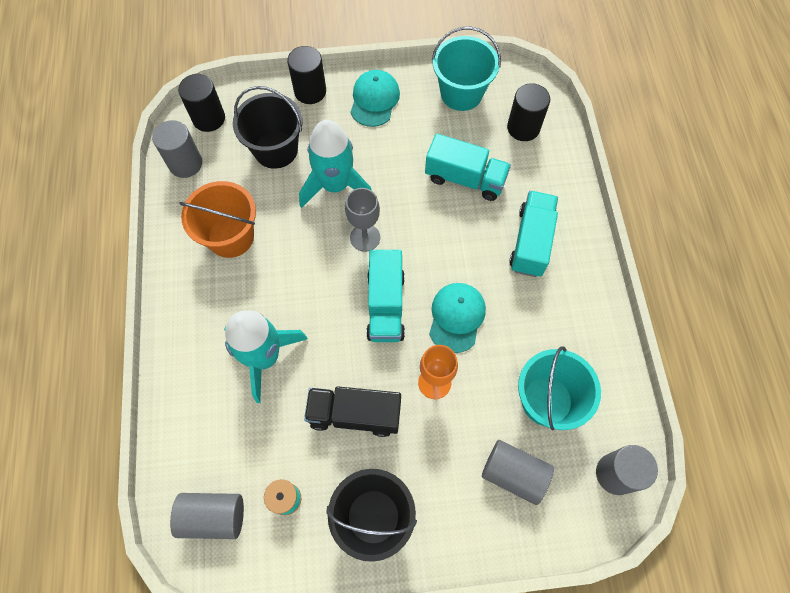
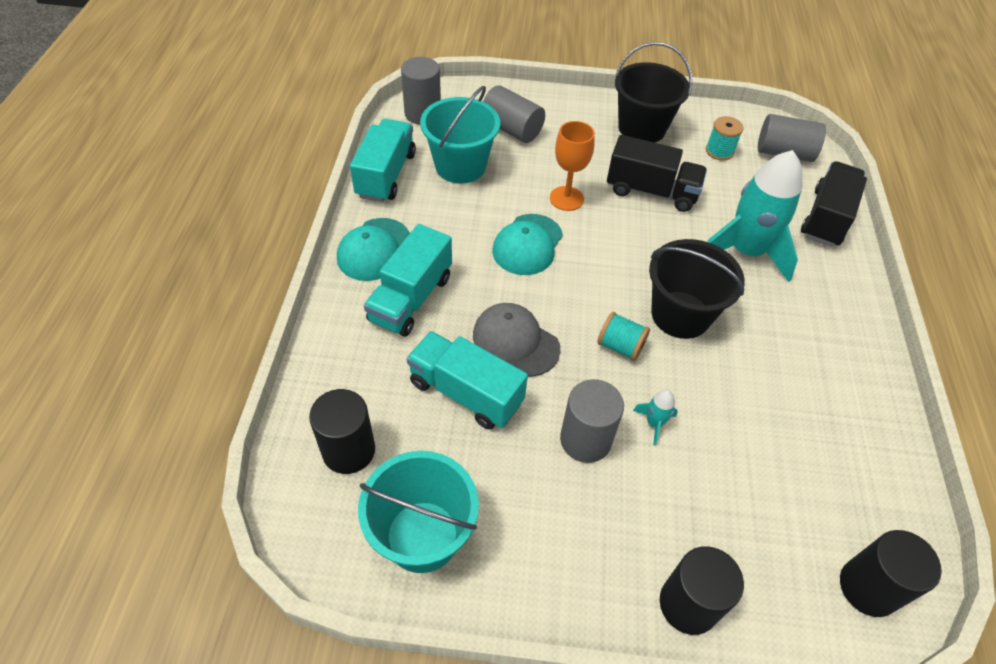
camera: 170 degrees left, 15 degrees down
(183, 421) = (826, 218): none -> black truck
(185, 163) = (890, 508): grey cylinder -> grey cylinder (585, 440)
(231, 237) = (801, 384): orange bucket -> none
(276, 150) = (746, 500): black bucket -> black bucket (680, 315)
(335, 185) = (654, 423): turquoise rocket -> turquoise rocket, size x0.40
(365, 237) = (620, 346): grey goblet -> turquoise spool
(374, 100) = (575, 558): turquoise cap -> turquoise cap (374, 249)
(386, 305) = (605, 271): turquoise truck -> turquoise truck (386, 175)
(442, 224) = (515, 341): none -> grey cap

